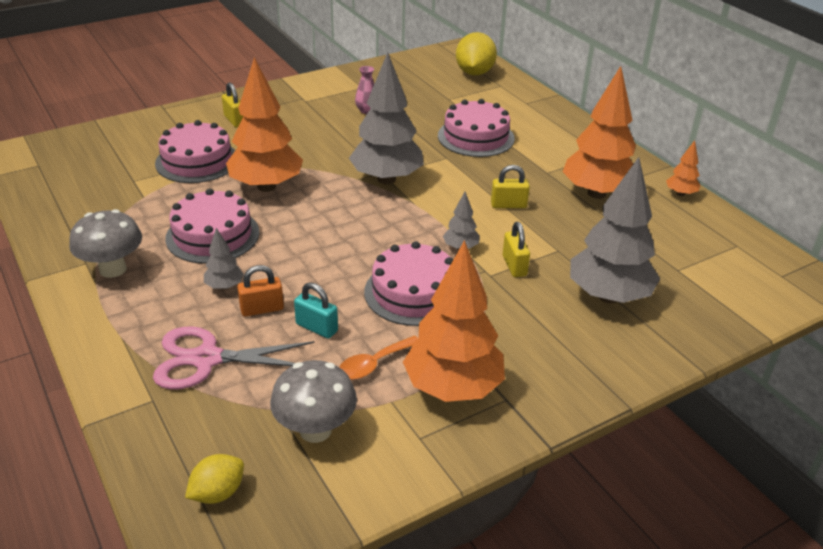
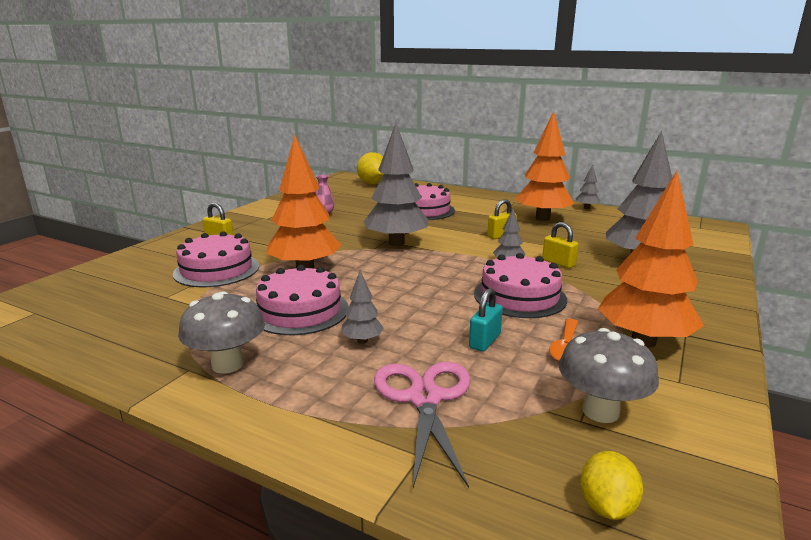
camera: 30 degrees left, 15 degrees down
(207, 359) = (425, 398): pink scissors -> pink scissors turned 120 degrees clockwise
(262, 309) = (420, 345): orange padlock -> none
(316, 328) = (484, 341): turquoise padlock -> turquoise padlock turned 60 degrees counterclockwise
(680, 194) = (586, 208): orange tree -> grey tree

